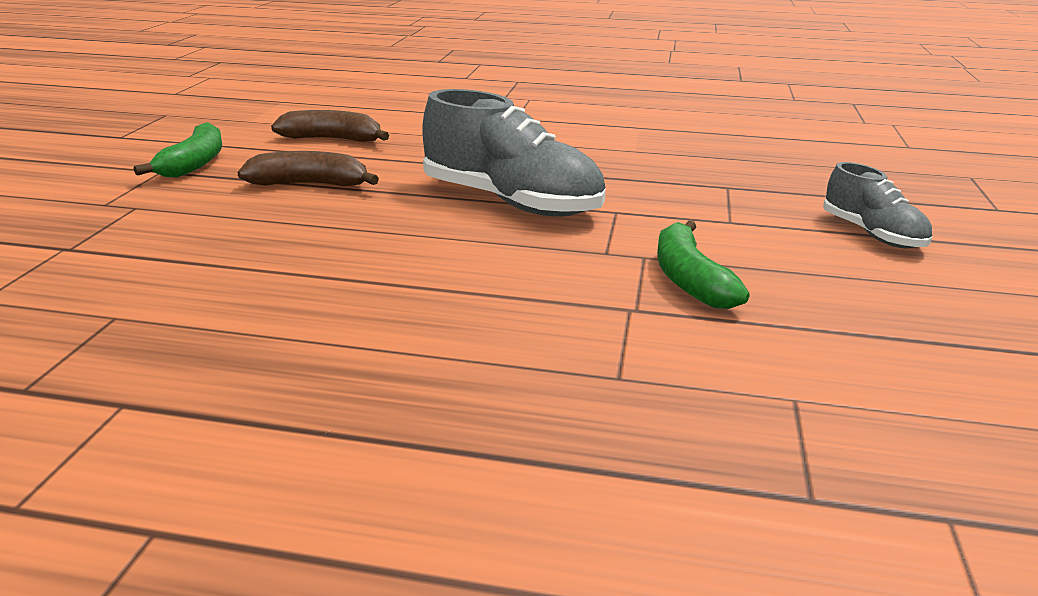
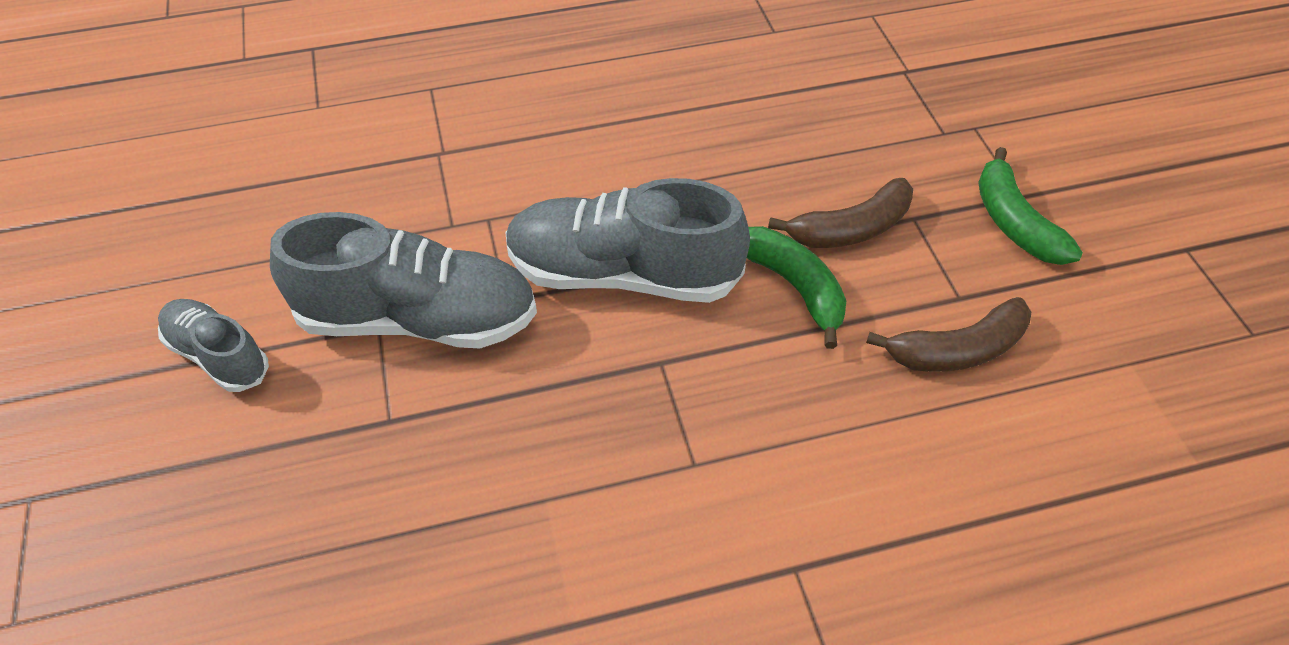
camera: 155 degrees right, 25 degrees up
(690, 279) = (403, 204): green banana -> green banana (793, 287)
(694, 217) = (418, 319): none -> grey shoe

